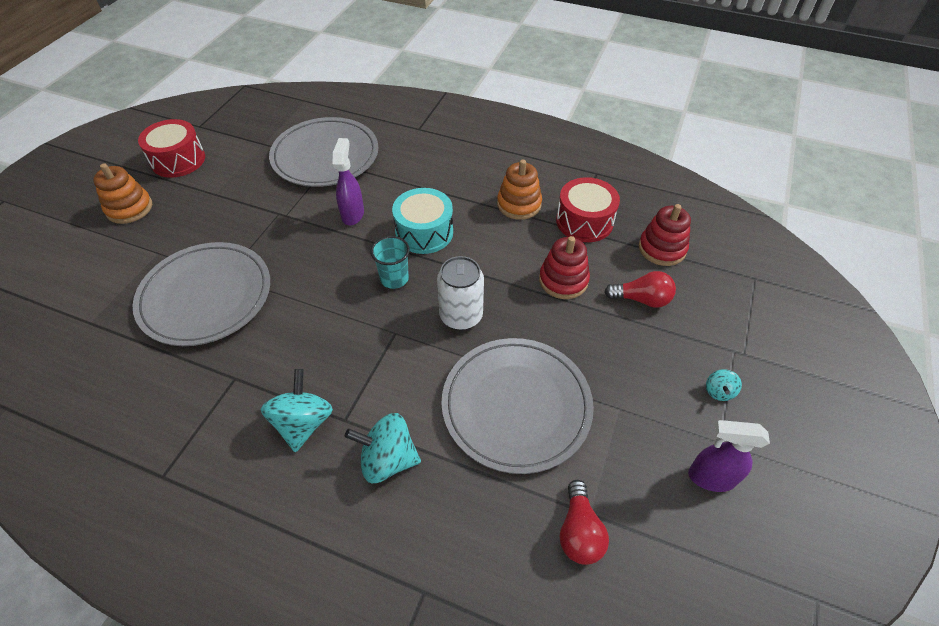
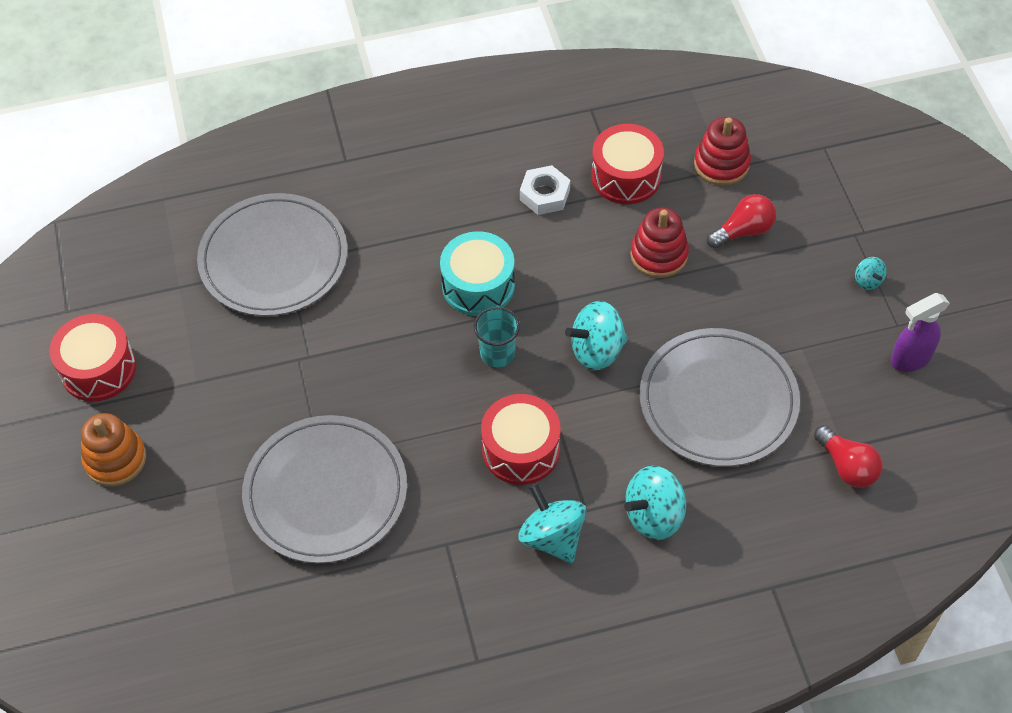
camera: 35 degrees left, 5 degrees up
(345, 348) = (521, 450): none -> red drum
(353, 214) = (382, 310): purple spray bottle -> none
(461, 316) = (597, 350): white can -> turquoise spinning top
(519, 204) = (544, 195): orange stacking toy -> white nut

